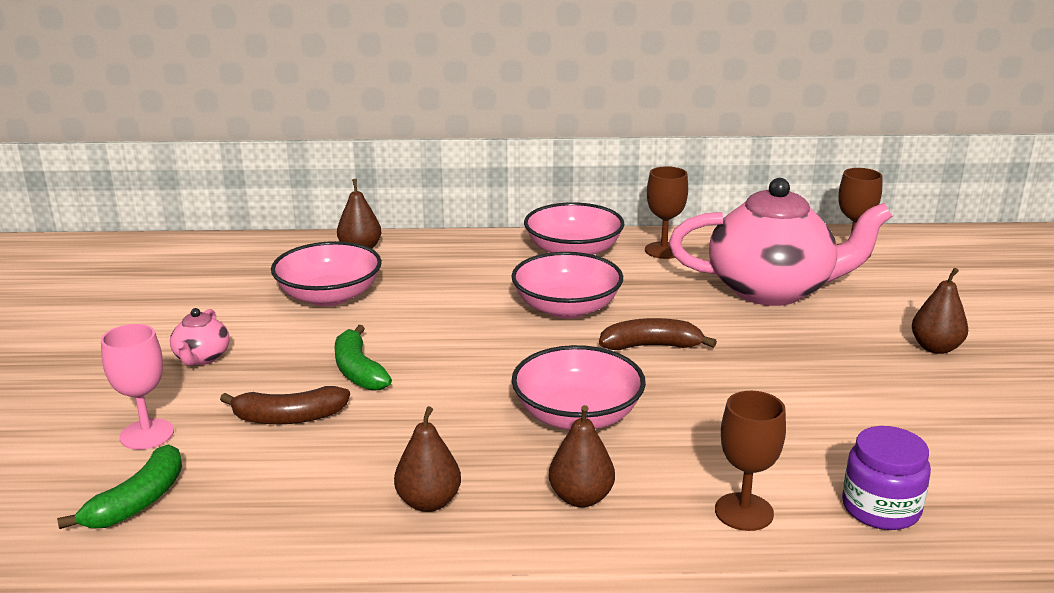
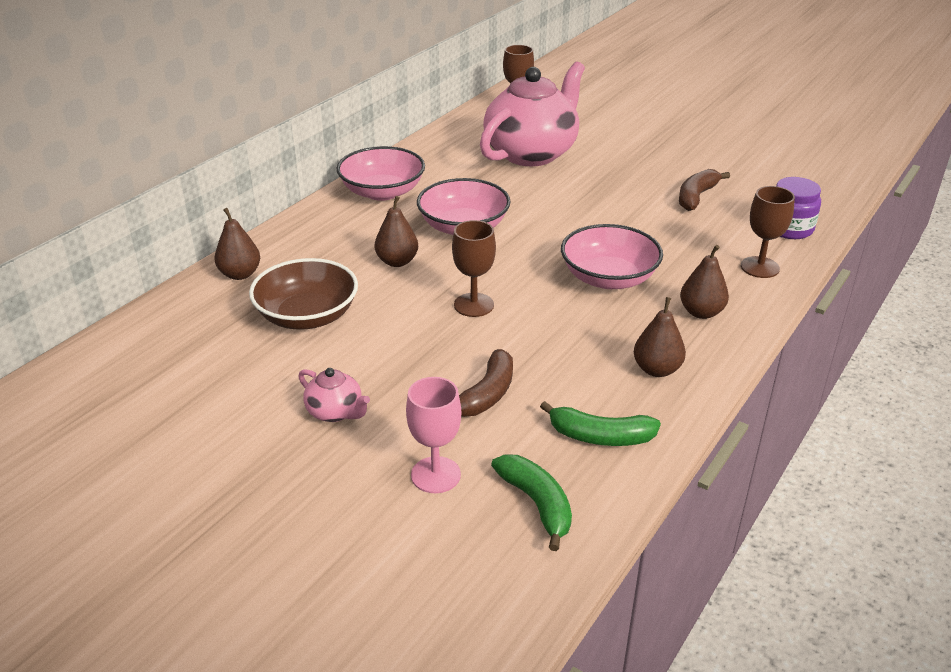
camera: 55 degrees left, 10 degrees up
(329, 296) = (307, 316): pink bowl -> brown bowl
(358, 370) = (450, 341): green banana -> green banana (600, 436)
(651, 346) = (552, 219): brown banana -> brown banana (696, 196)
(663, 250) = (429, 162): brown goblet -> brown goblet (474, 305)
(935, 348) = (655, 142): brown pear -> brown pear (397, 262)

